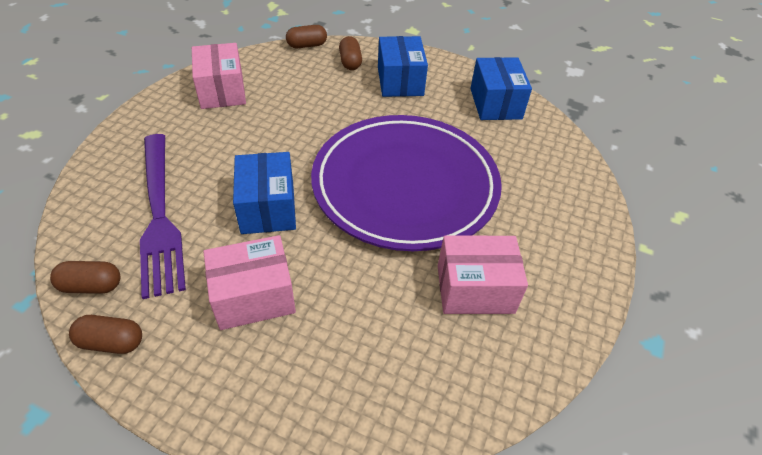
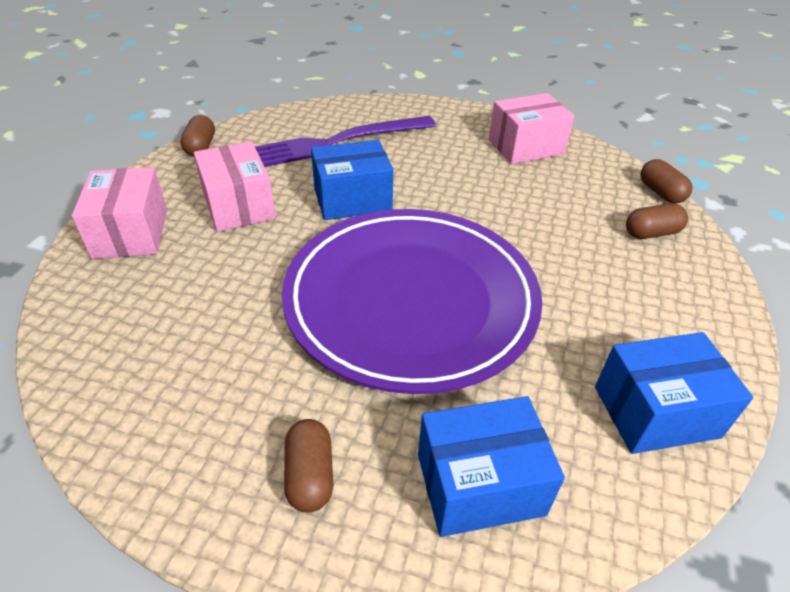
camera: 85 degrees right, 5 degrees down
(91, 286) = (255, 129): brown capsule -> brown capsule (310, 475)
(400, 81) = (639, 286): blue box -> blue box (480, 483)
(475, 289) = (237, 374): pink box -> pink box (131, 233)

